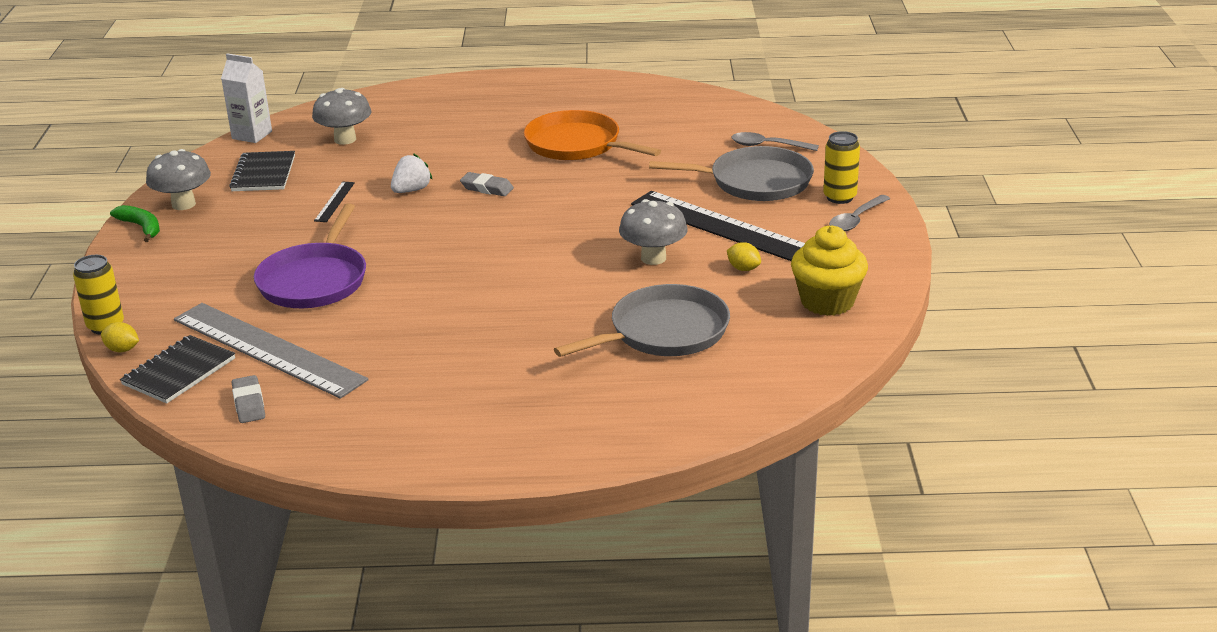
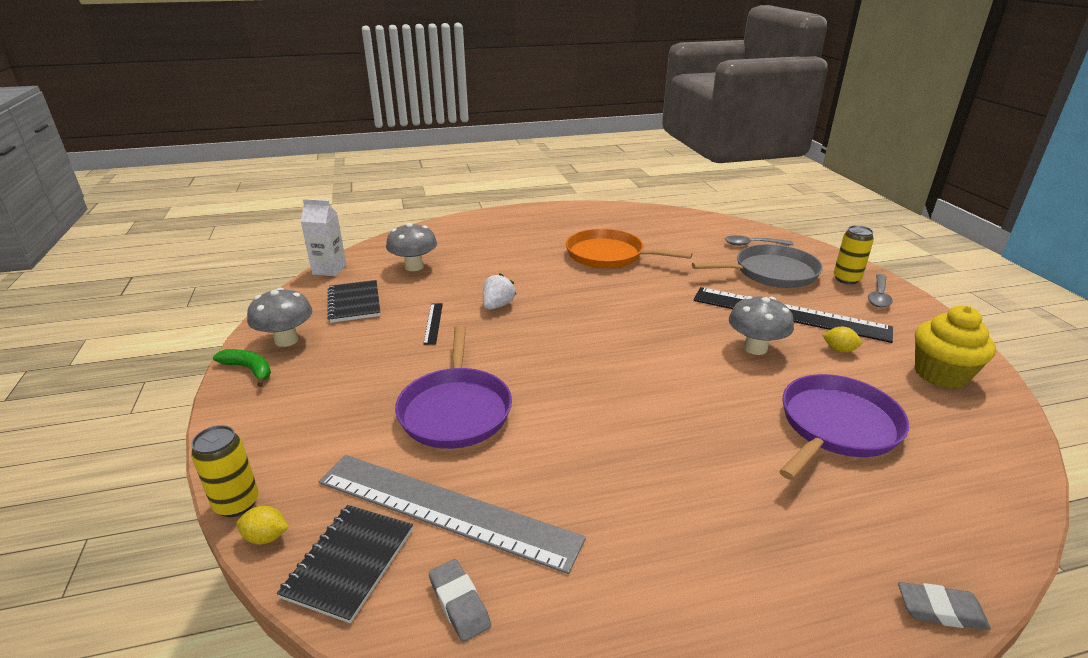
camera: 15 degrees left, 0 degrees up
(487, 188) = (562, 298): grey eraser -> grey eraser (940, 610)
(663, 332) = (836, 427): grey pan -> purple pan

